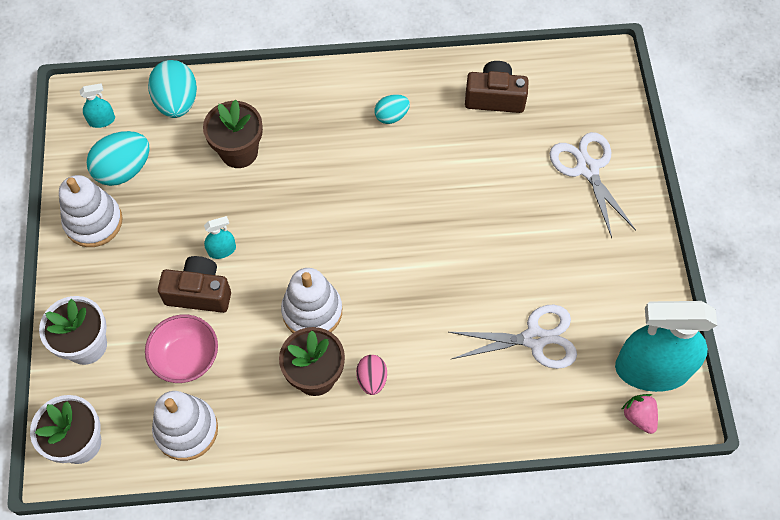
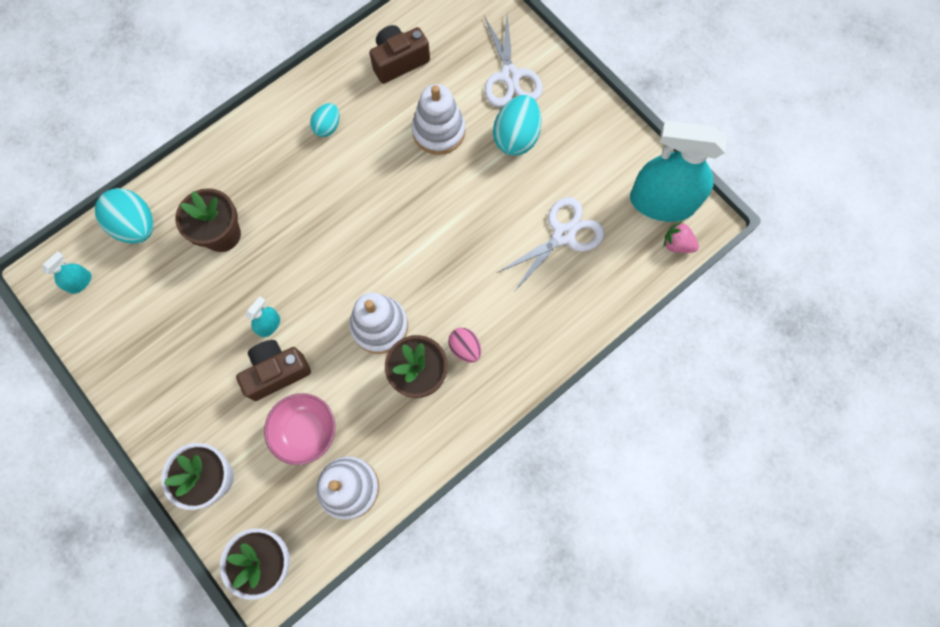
camera: 35 degrees left, 10 degrees up
(93, 222) = (140, 373): white stacking toy -> white stacking toy (438, 131)
(123, 170) = (133, 312): turquoise egg -> turquoise egg (516, 137)
(587, 168) = (510, 76): white scissors -> white scissors turned 135 degrees counterclockwise
(652, 369) = (662, 202): turquoise spray bottle -> turquoise spray bottle turned 45 degrees clockwise

